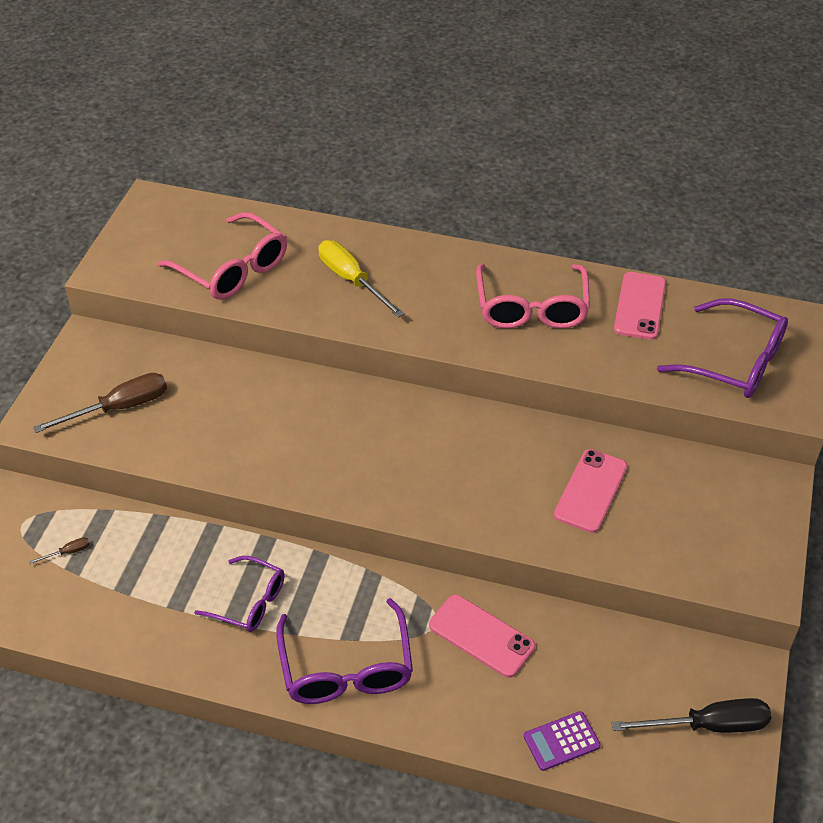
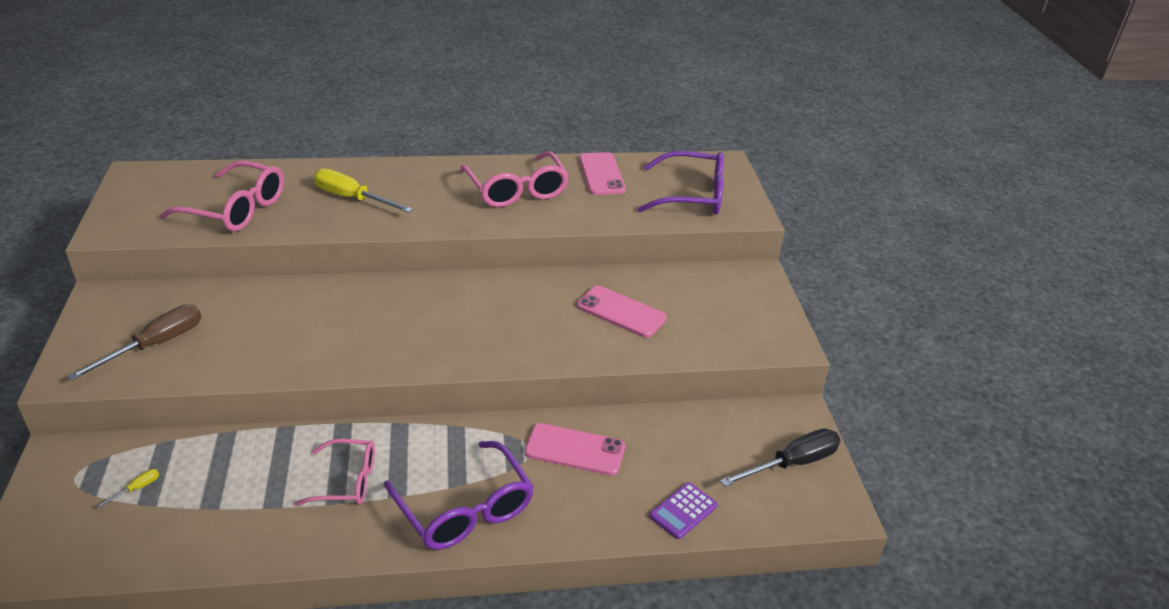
camera: 25 degrees left, 10 degrees down
(68, 552) = (136, 489): brown screwdriver -> yellow screwdriver
(249, 602) = (347, 481): purple glasses -> pink glasses
(591, 491) = (621, 312): pink phone -> pink phone turned 60 degrees counterclockwise

